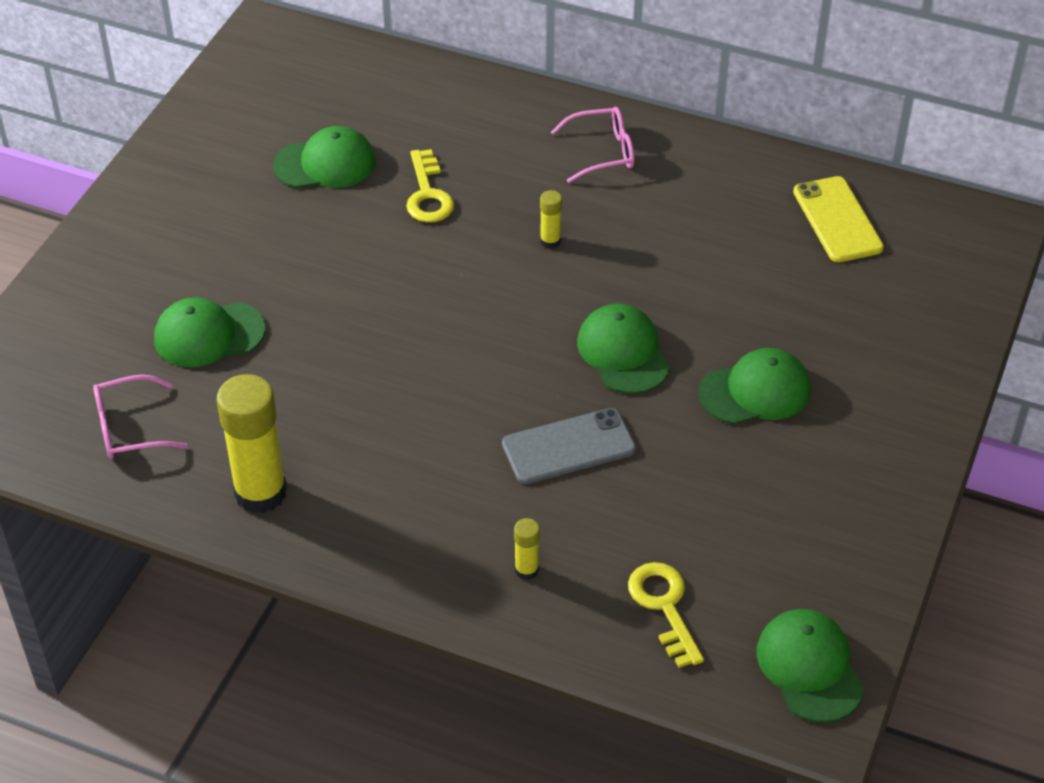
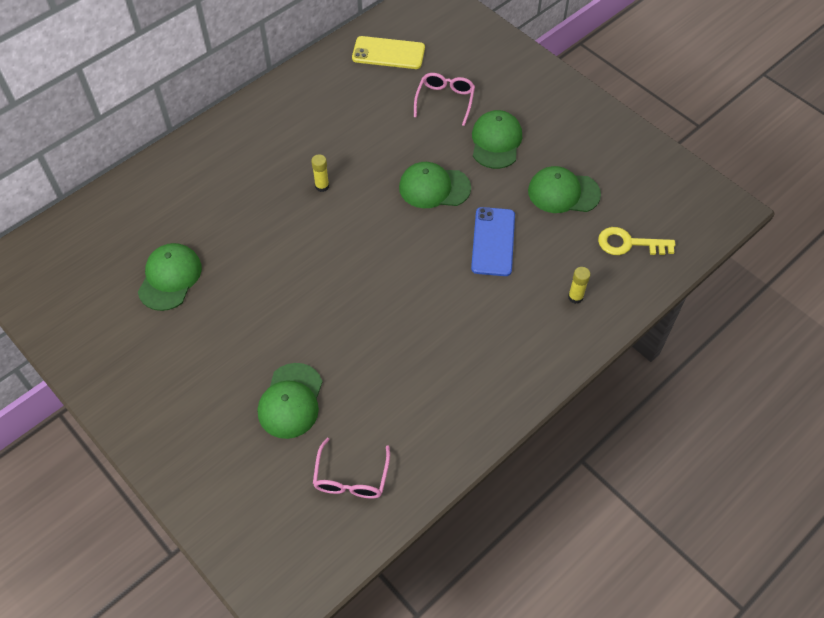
camera: 65 degrees left, 10 degrees up
(260, 493) = (449, 416): yellow glue stick -> none
(428, 194) = (238, 232): yellow key -> none
(568, 447) = (493, 241): grey phone -> blue phone
(603, 152) = (262, 131): pink glasses -> pink glasses (445, 100)
(809, 668) = (694, 199): green cap -> green cap (563, 192)

